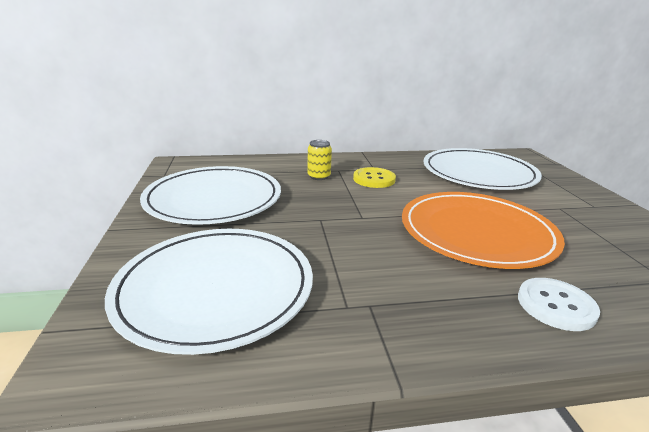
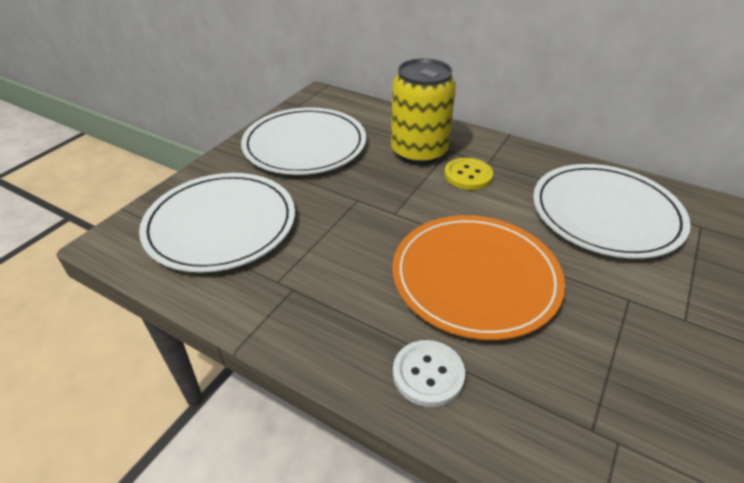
camera: 40 degrees right, 15 degrees up
(319, 176) = (419, 152): yellow can -> yellow can, size x2.27

